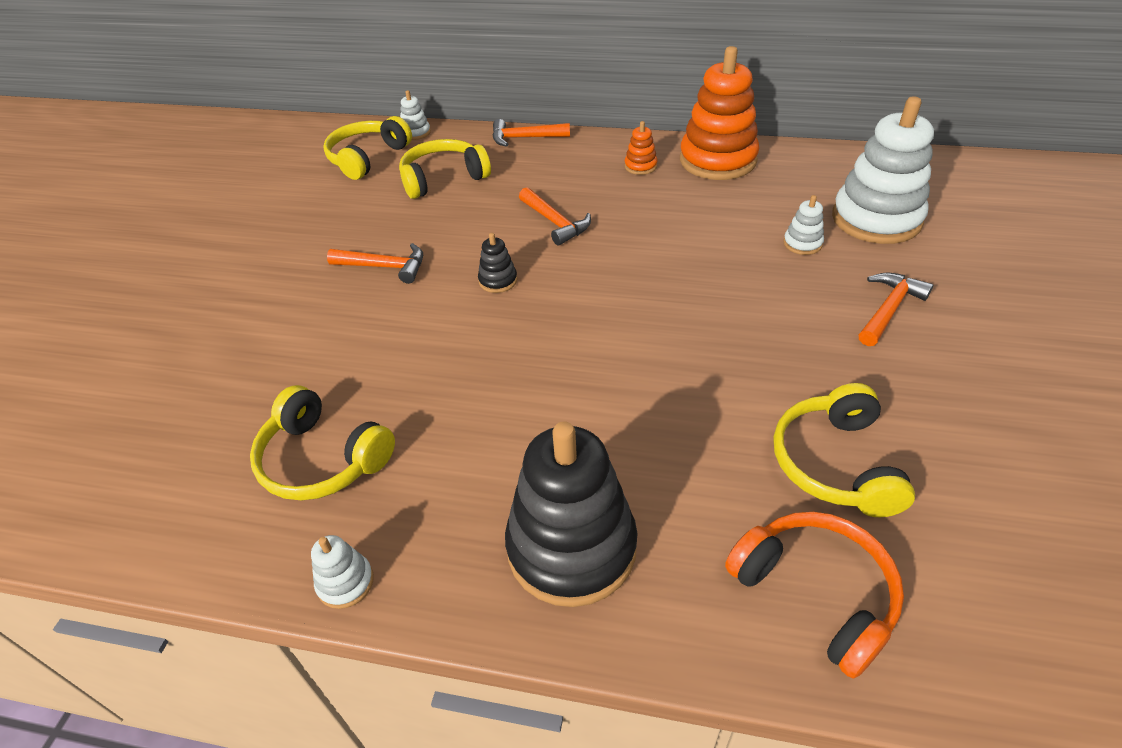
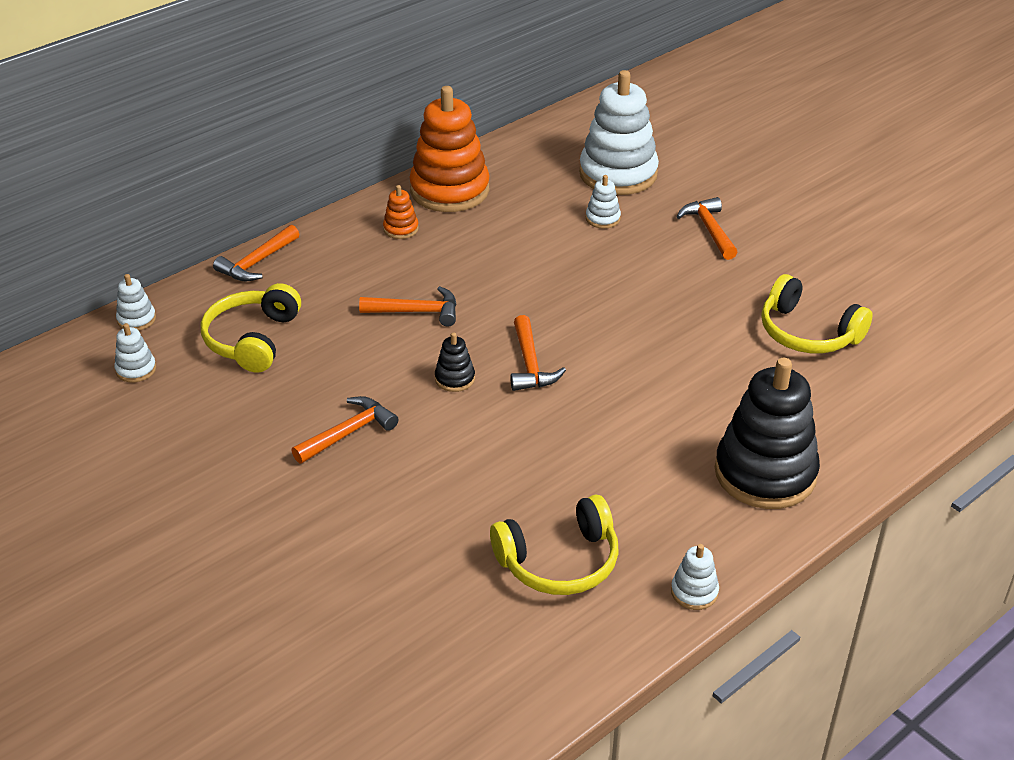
camera: 55 degrees left, 5 degrees down
(367, 158) = (136, 369): yellow headphones -> white stacking toy
(559, 308) = (530, 364): none -> orange hammer
(815, 593) = (885, 396): orange headphones -> none

